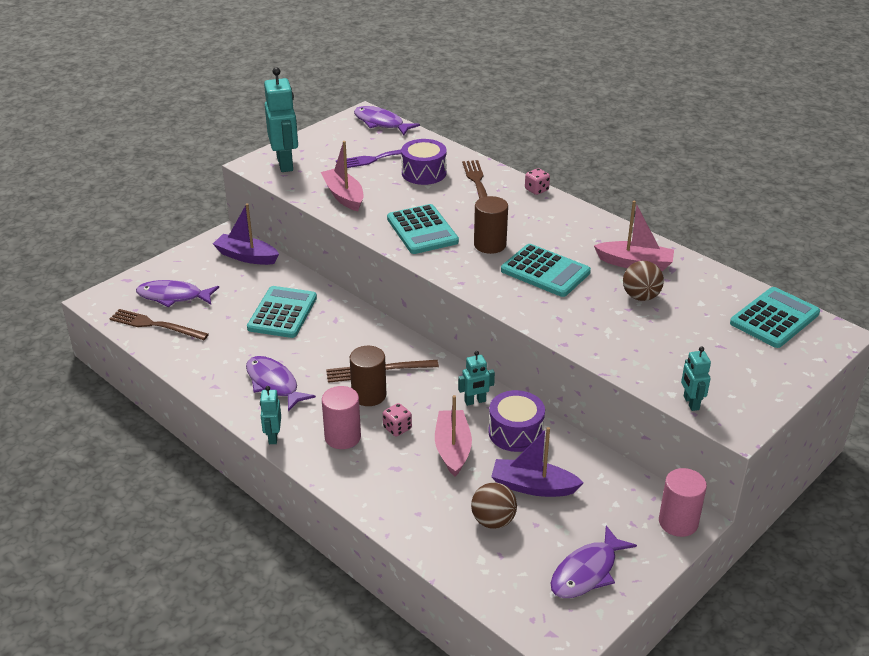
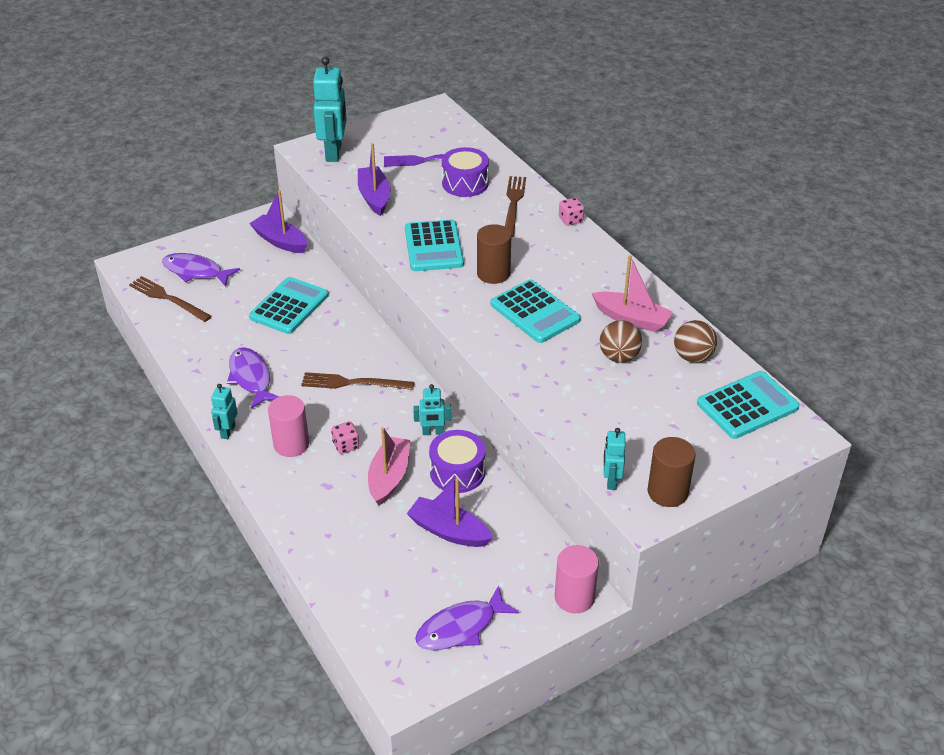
camera: 15 degrees right, 5 degrees up
(344, 196) = (374, 197): pink boat -> purple boat
(369, 395) = (334, 406): brown cylinder -> brown cylinder (667, 492)
(381, 123) = (448, 121): purple fish -> none
(493, 521) = (395, 557): brown ball -> brown ball (692, 357)

